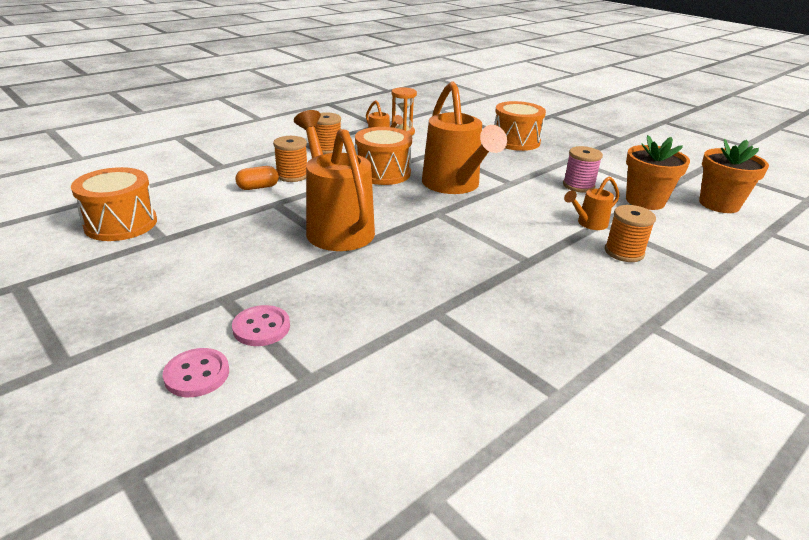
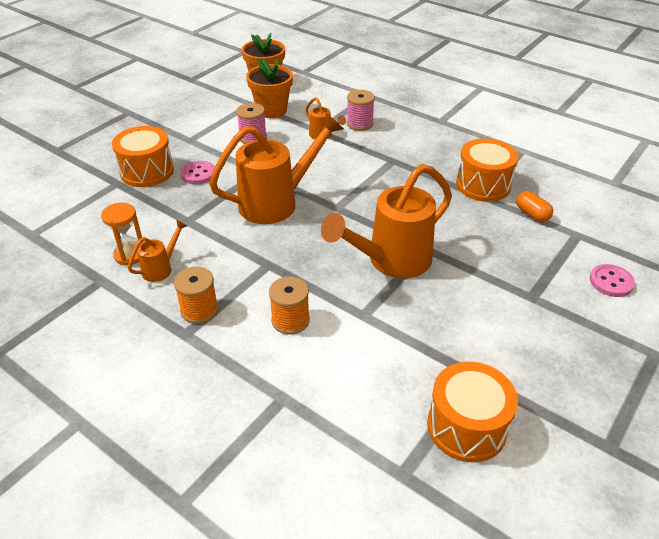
camera: 100 degrees left, 10 degrees up
(258, 187) = (332, 340): orange capsule -> orange capsule (532, 214)
(261, 327) = (549, 267): pink button -> pink button (198, 174)
(383, 173) = (260, 252): orange drum -> orange drum (483, 185)
(624, 252) = (359, 124): orange spool -> pink spool

